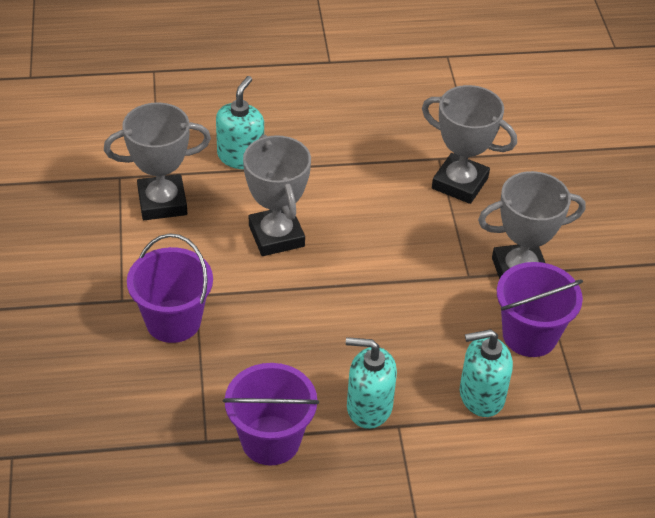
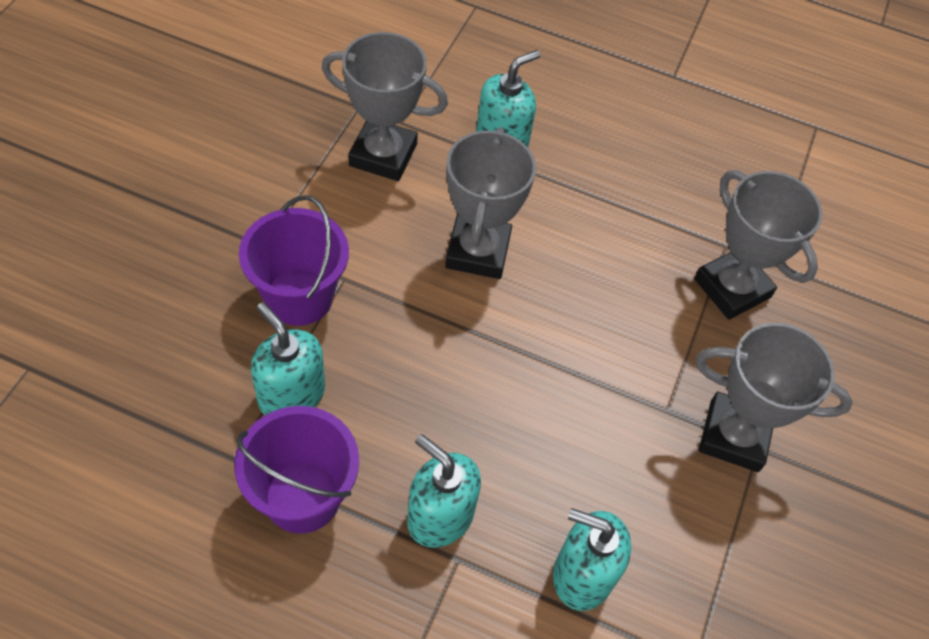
camera: 25 degrees right, 10 degrees up
(215, 383) = (291, 394): none -> turquoise soap dispenser
(529, 335) = (694, 526): purple bucket -> none

